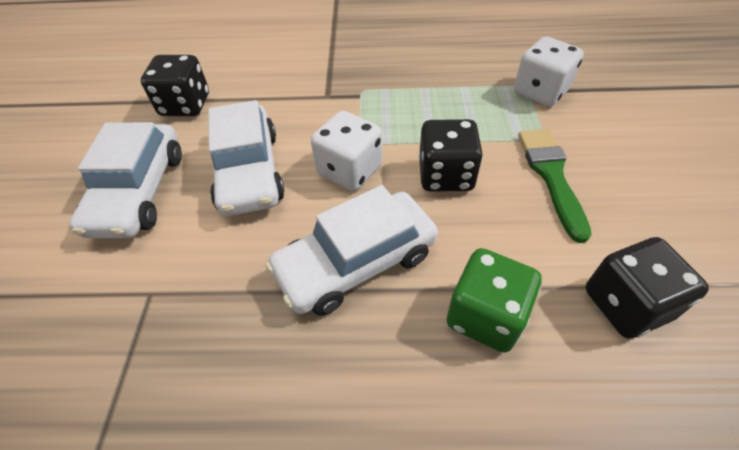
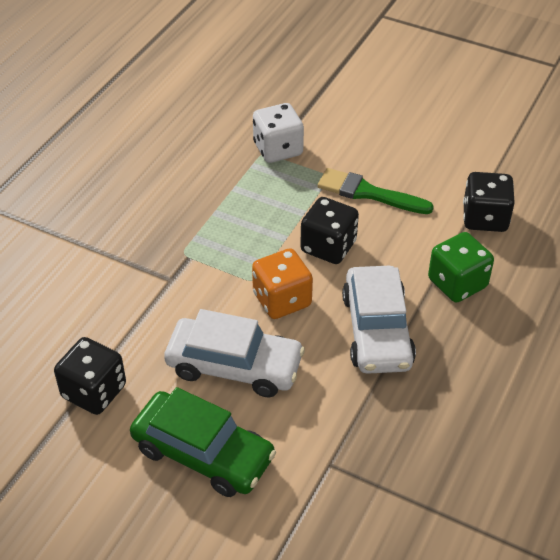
camera: 65 degrees left, 5 degrees down
(138, 191) = (203, 453): white car -> green car
(349, 170) = (282, 300): white dice -> orange dice

